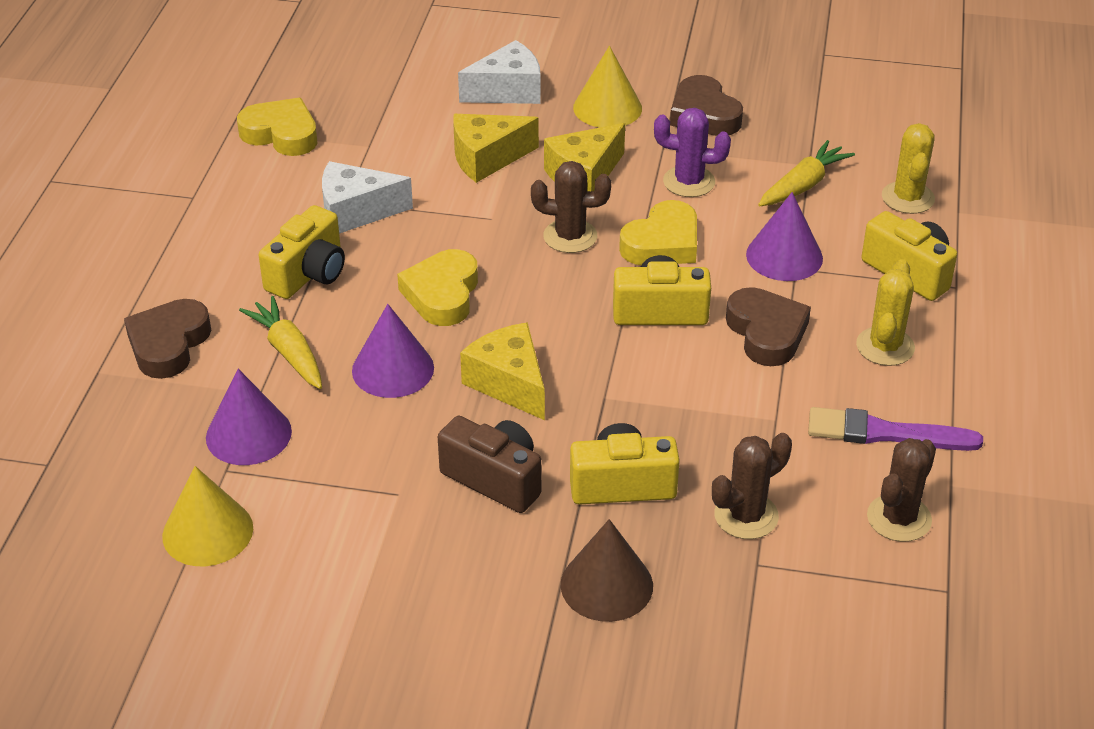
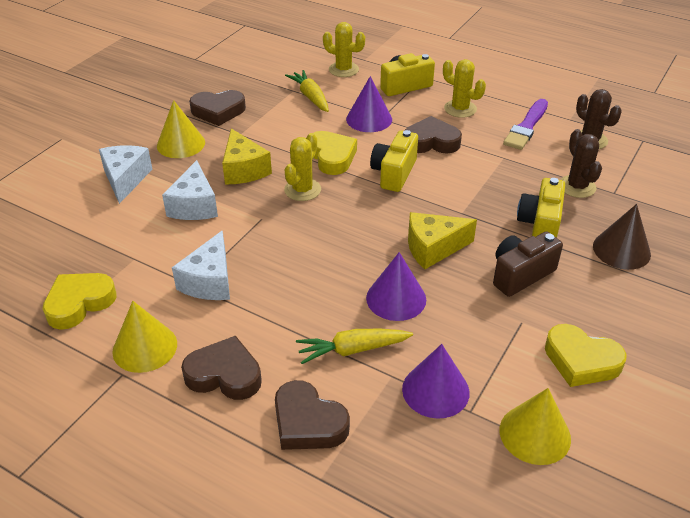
camera: 70 degrees left, 0 degrees up
(216, 266) = (224, 374): none -> brown heart
(234, 199) = (145, 347): none -> yellow cone
(308, 274) = (267, 321): yellow camera -> none
(442, 294) = (329, 258): yellow heart -> yellow heart (581, 360)
(487, 158) = (194, 205): yellow cheese -> white cheese
(570, 236) = (302, 190): brown cactus -> yellow cactus
(689, 182) = (279, 133): purple cactus -> none

